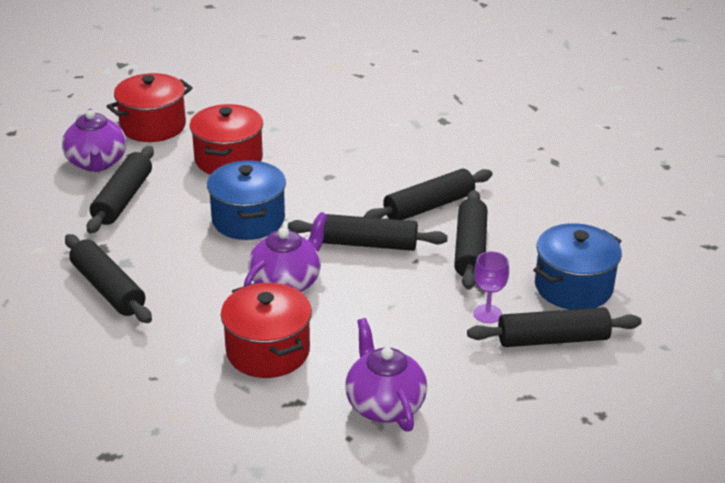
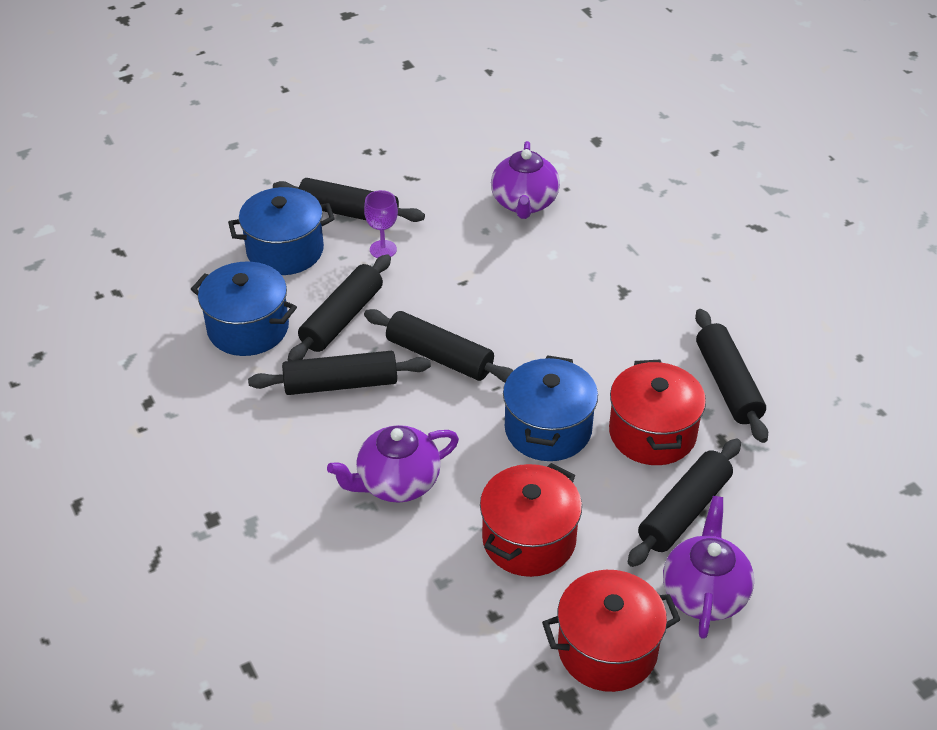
camera: 155 degrees left, 10 degrees up
(268, 351) = (596, 273): red pot -> red pot (652, 433)
(286, 282) = (545, 336): purple teapot -> purple teapot (397, 483)
(537, 222) = (248, 328): none -> blue pot

